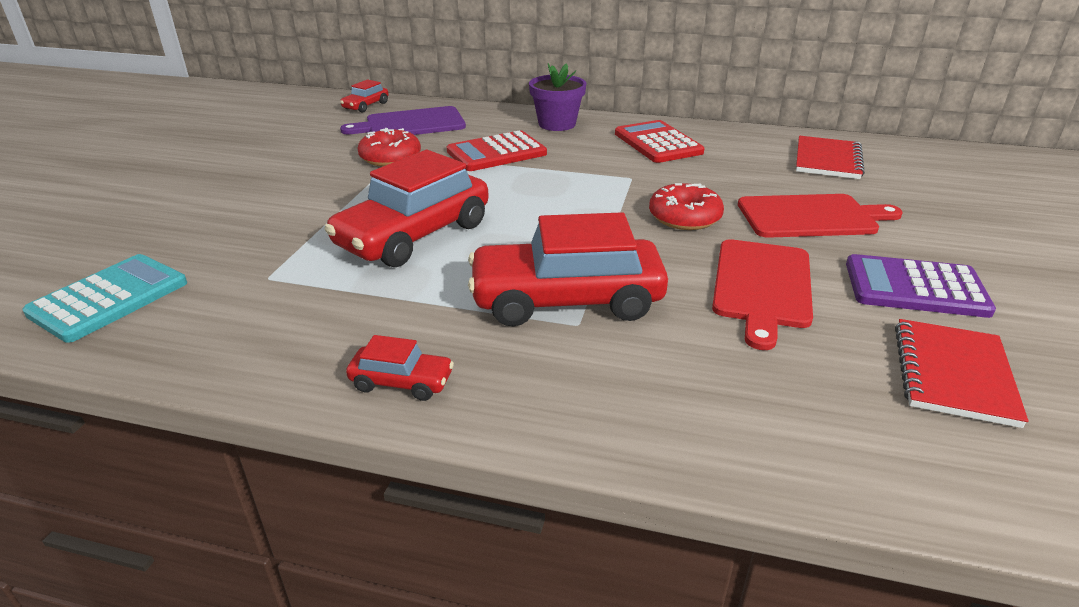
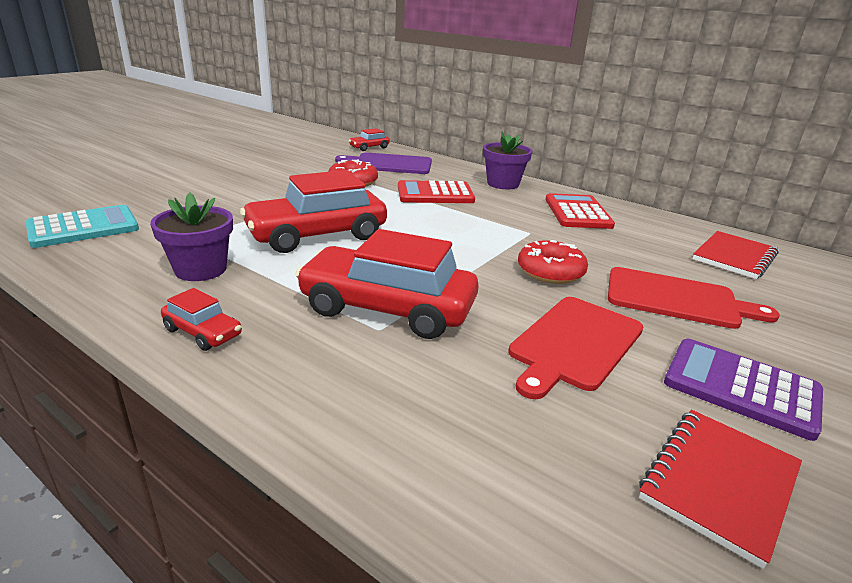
camera: 20 degrees right, 5 degrees down
(322, 312) = (200, 269): none -> purple flower pot

